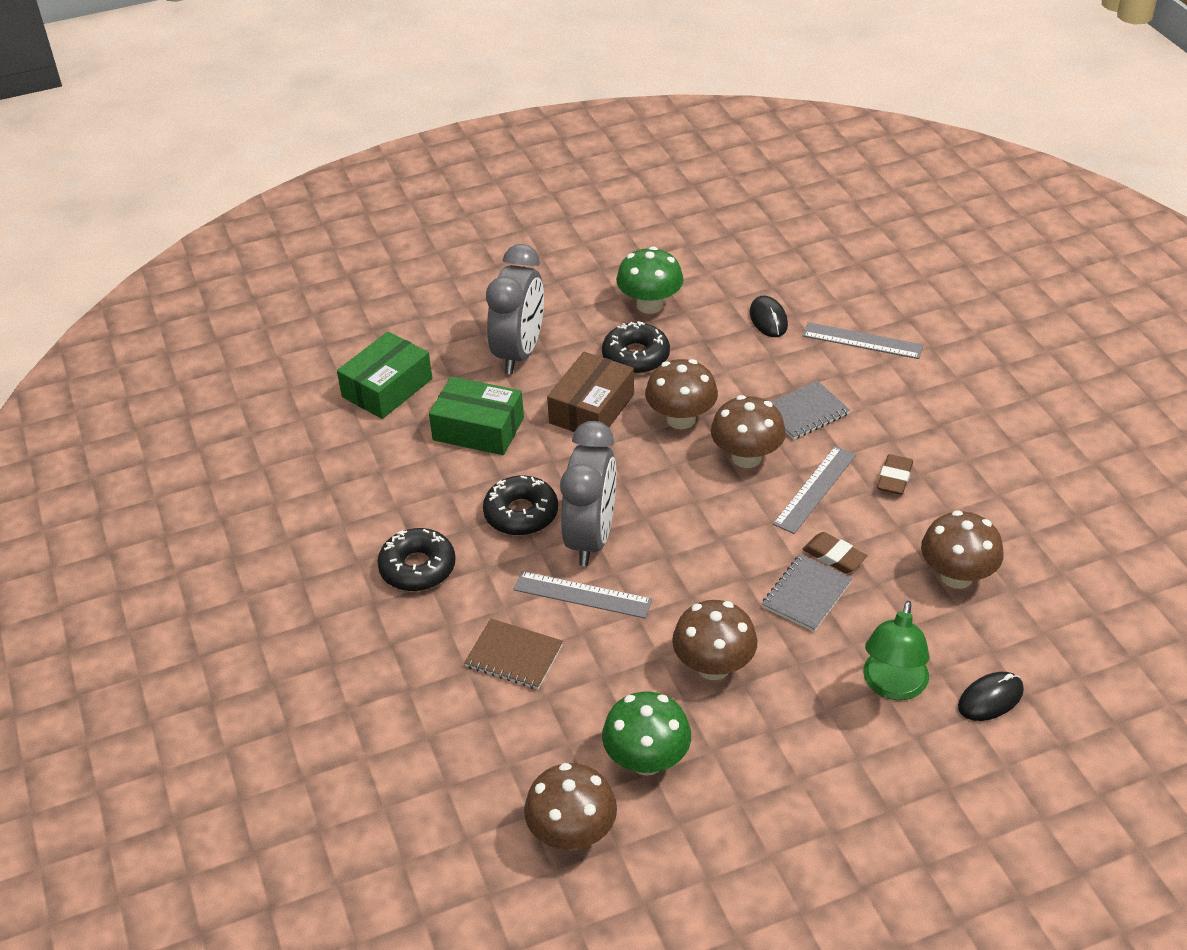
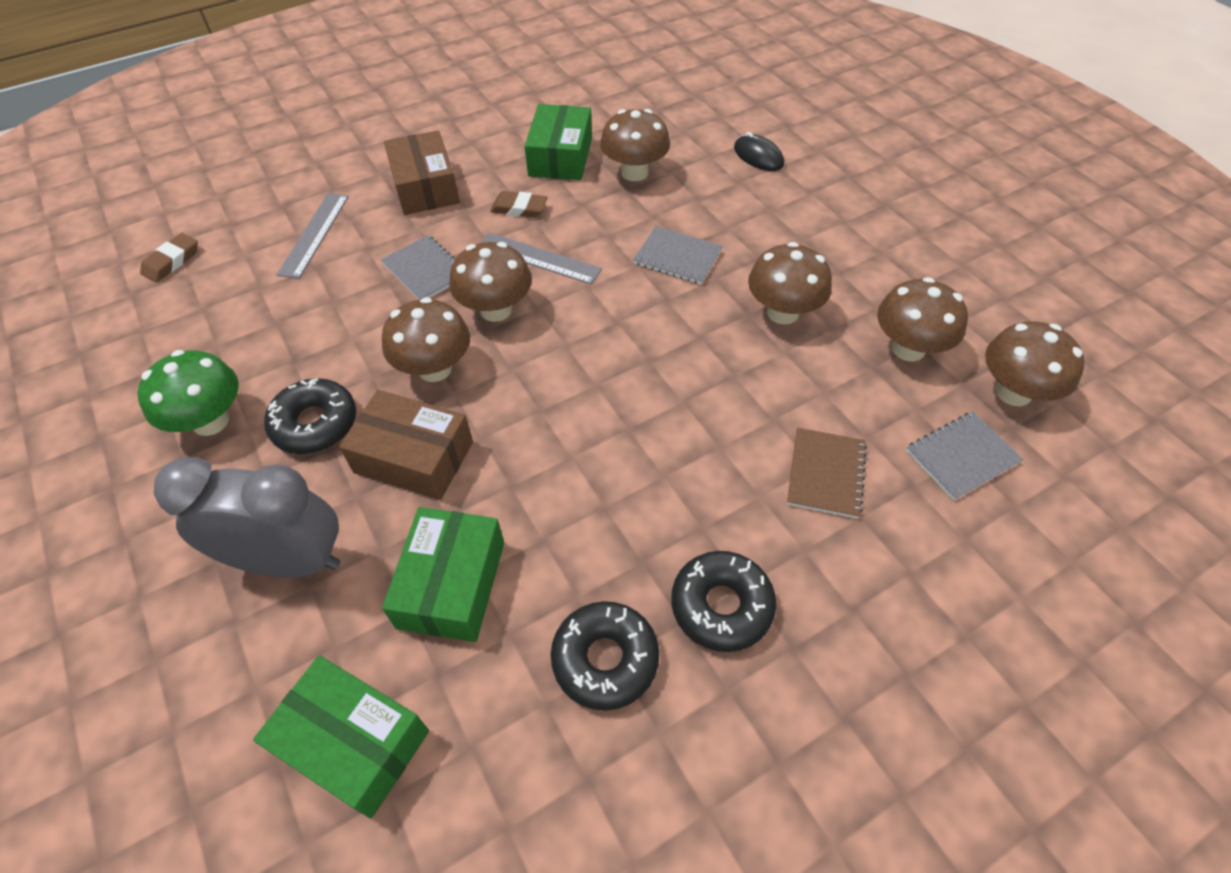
camera: 100 degrees left, 10 degrees up
(507, 761) = (961, 457): none -> grey notebook
(521, 513) = (607, 504): black donut -> black donut (605, 659)
(582, 595) = (721, 424): grey ruler -> none
(591, 538) = (635, 428): grey clock -> none
(646, 760) = (908, 348): green mushroom -> brown mushroom
(768, 319) = (263, 307): black mouse -> none
(834, 556) = (626, 242): brown eraser -> brown eraser (172, 261)
(892, 686) = (764, 204): green lamp -> none
(933, 410) = (425, 187): none -> brown box
(987, 515) = (560, 157): none -> green box

